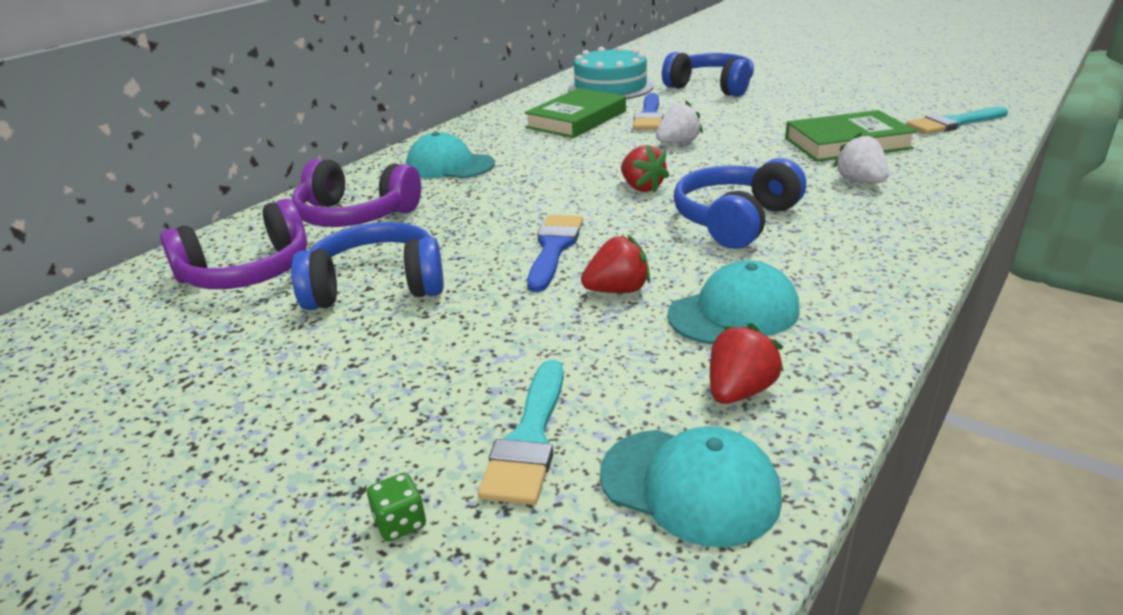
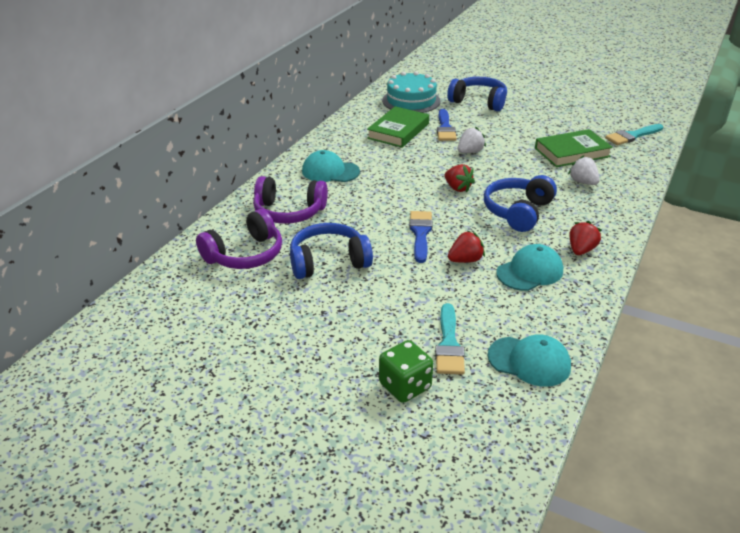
camera: 10 degrees left, 5 degrees up
(400, 523) = (405, 386): green dice -> green dice, size x2.01
(739, 391) = (541, 315): red strawberry -> red strawberry (581, 250)

